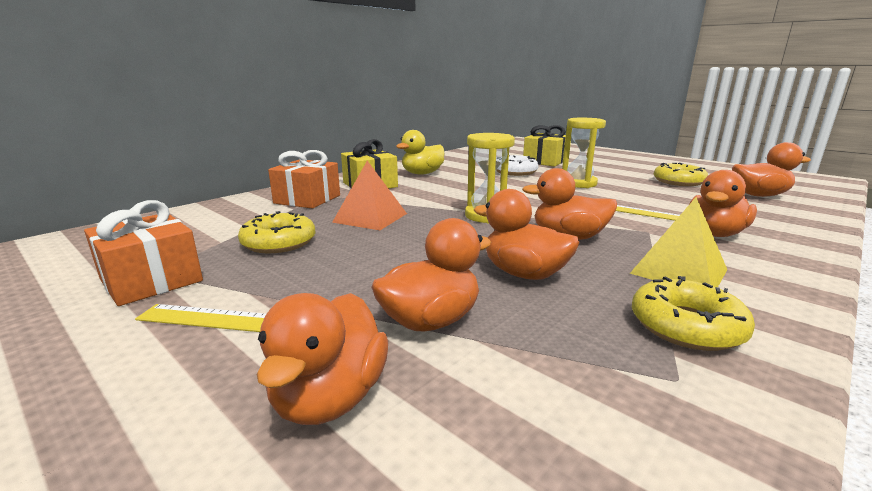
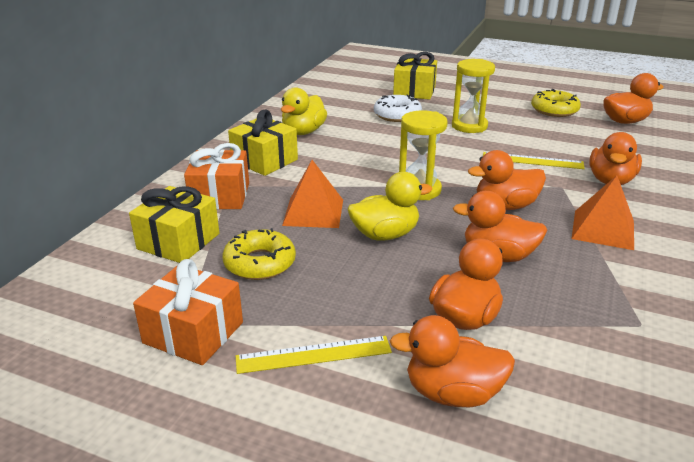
camera: 20 degrees left, 10 degrees up
(236, 220) = (178, 241): none -> yellow gift
(330, 397) = (452, 393): orange duck -> orange duck turned 105 degrees clockwise
(418, 240) = (385, 234): none -> yellow duck
(679, 271) = (603, 229): yellow pyramid -> orange pyramid
(686, 326) = (629, 281): yellow donut -> none

